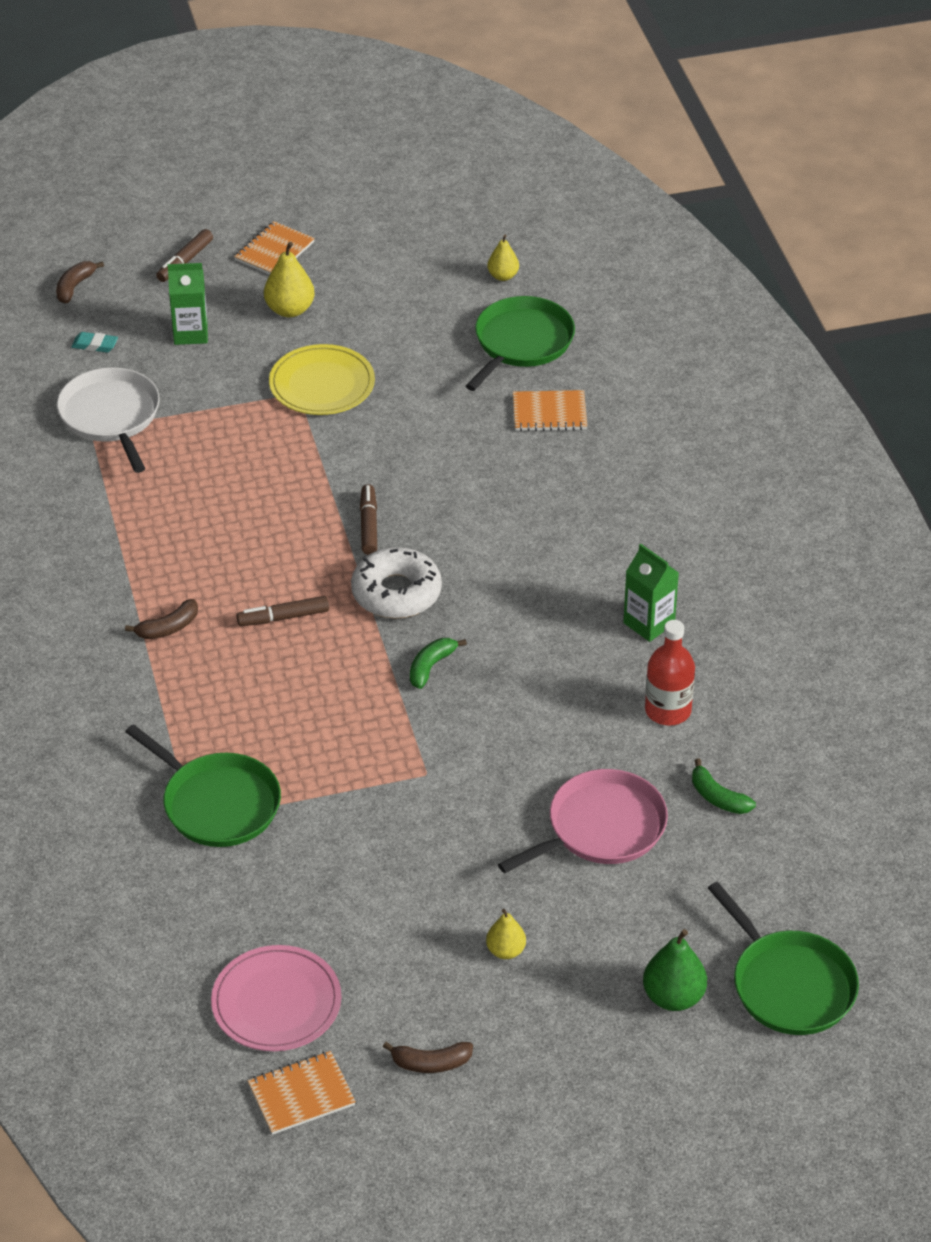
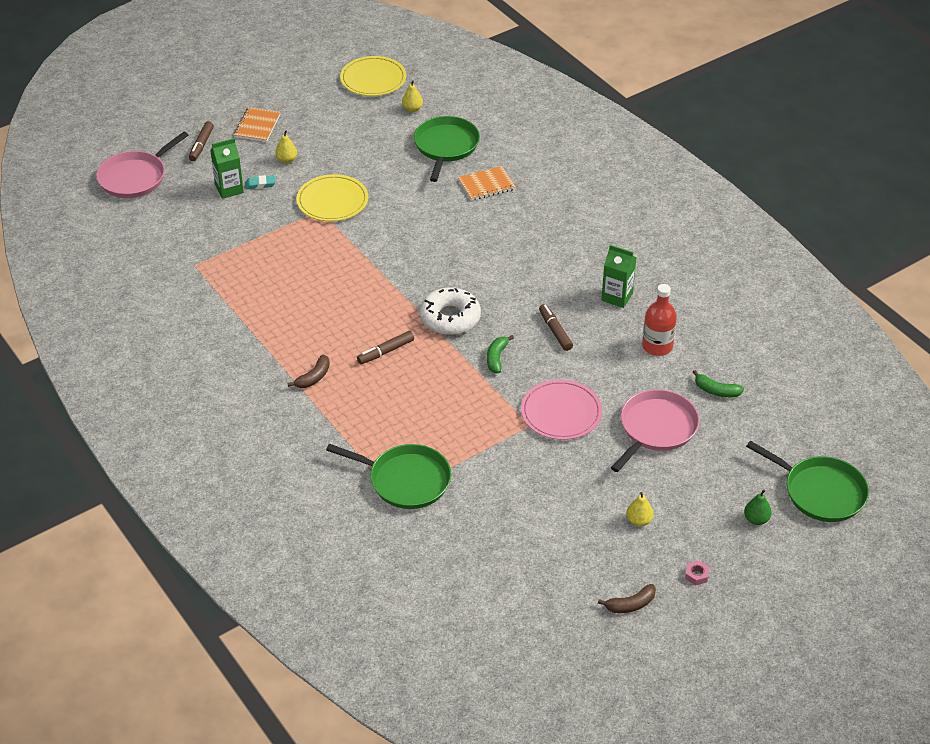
camera: 20 degrees left, 0 degrees up
(74, 287) = (135, 177): brown banana -> pink pan
(95, 345) = (169, 211): turquoise eraser -> turquoise eraser (260, 184)
(111, 417) = (204, 253): white pan -> none
(276, 1002) = (512, 595): pink plate -> pink plate (561, 412)
(290, 310) = (287, 160): yellow pear -> yellow pear, size x0.64
(301, 1095) = (560, 649): orange notebook -> none
(368, 525) = (409, 281): brown marker -> brown marker (555, 331)
(470, 219) = (373, 79): none -> yellow plate
(545, 1050) = (696, 575): none -> pink nut
(673, 997) = (756, 519): green pear -> green pear, size x0.64

